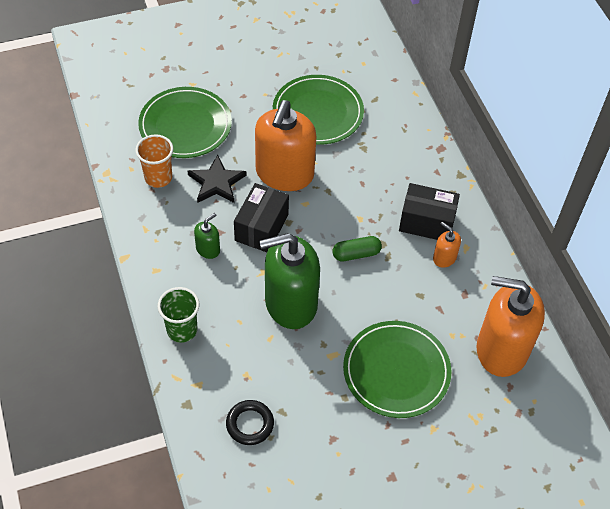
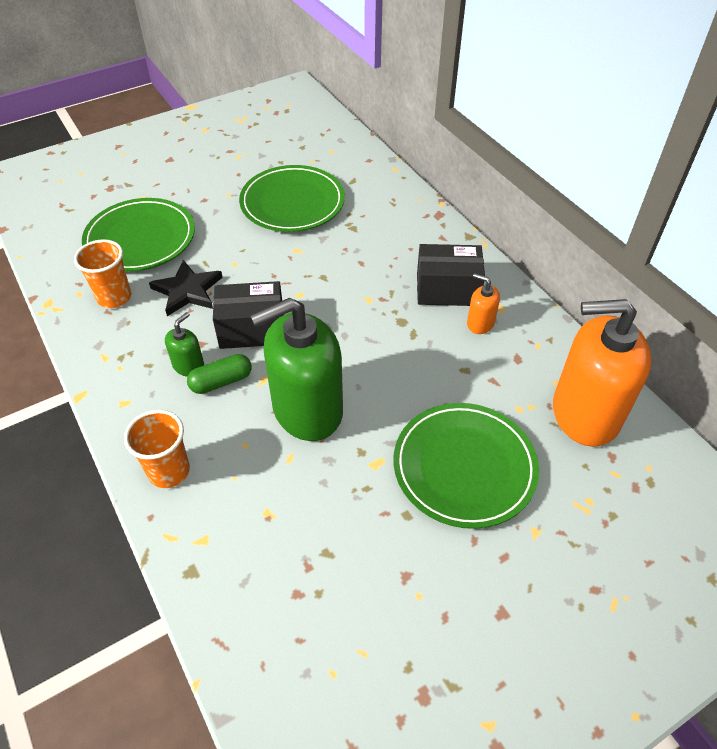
camera: 10 degrees left, 5 degrees down
(182, 330) = (169, 471): green cup -> orange cup
(250, 424) = (285, 581): black ring -> none
(261, 227) = (252, 329): black box -> black box turned 75 degrees clockwise
(284, 174) = (267, 268): orange soap dispenser -> none
(356, 254) = (374, 338): green capsule -> green capsule (221, 381)

